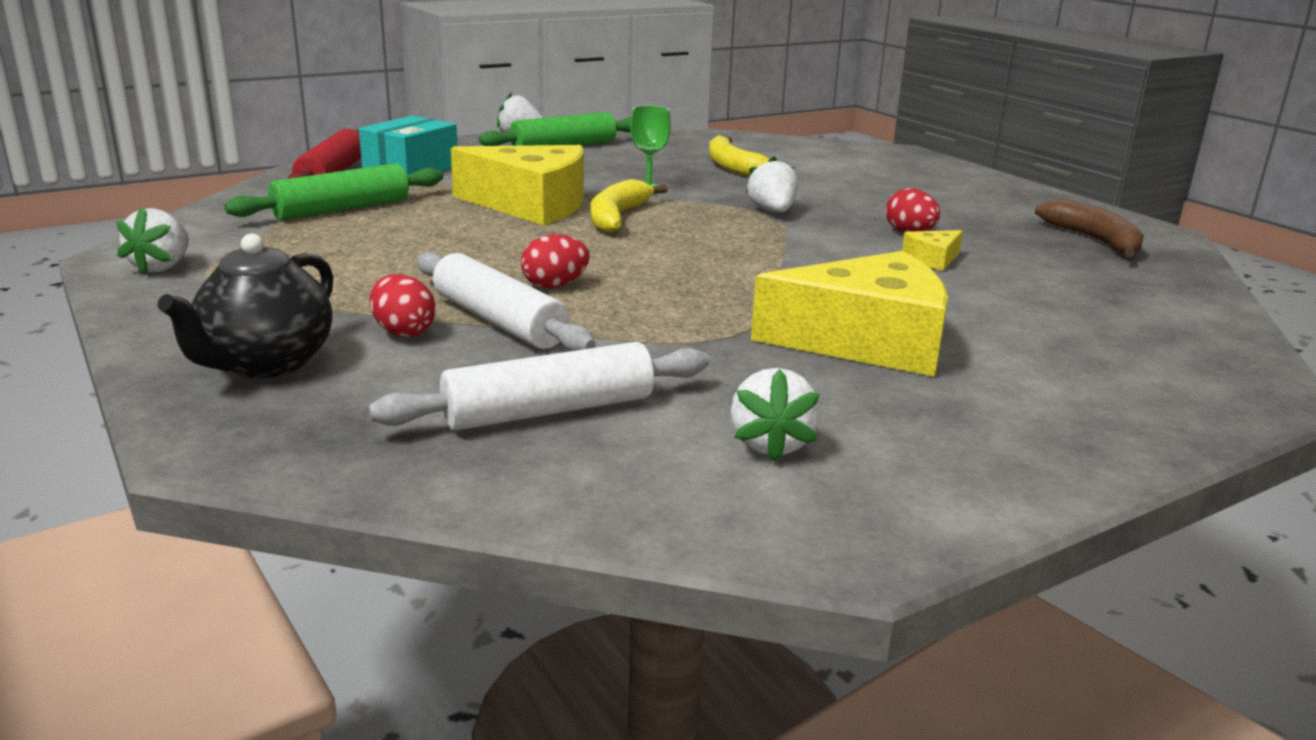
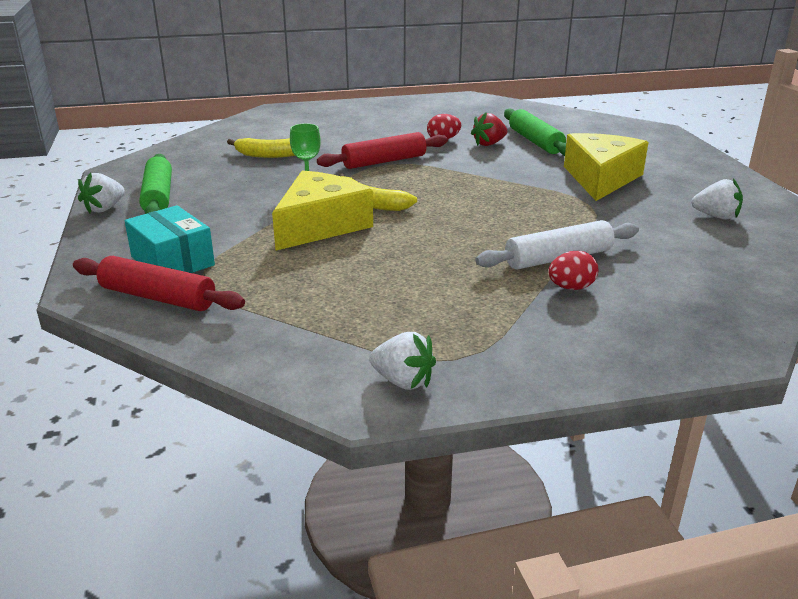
camera: 70 degrees left, 5 degrees up
(266, 364) = (619, 334): black teapot -> none
(342, 209) = (280, 297): green rolling pin -> green rolling pin (535, 141)
(549, 410) = (684, 257): white rolling pin -> none
(555, 285) = (500, 236): red egg -> none
(772, 211) = (384, 161): white strawberry -> red rolling pin
(932, 259) = (489, 144): yellow cheese -> red strawberry
(1094, 240) = (473, 110): brown banana -> none

